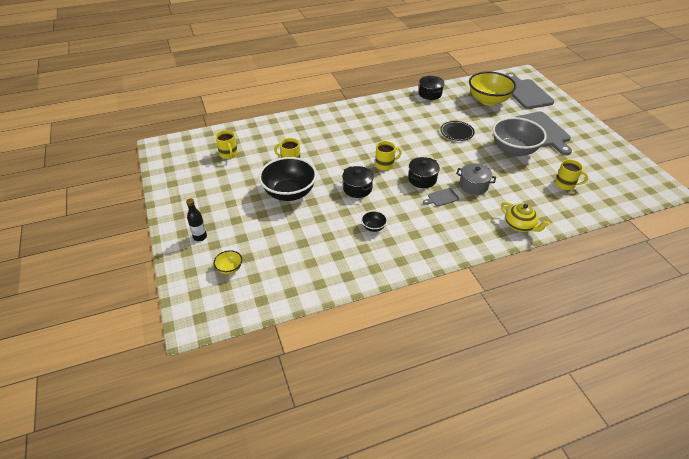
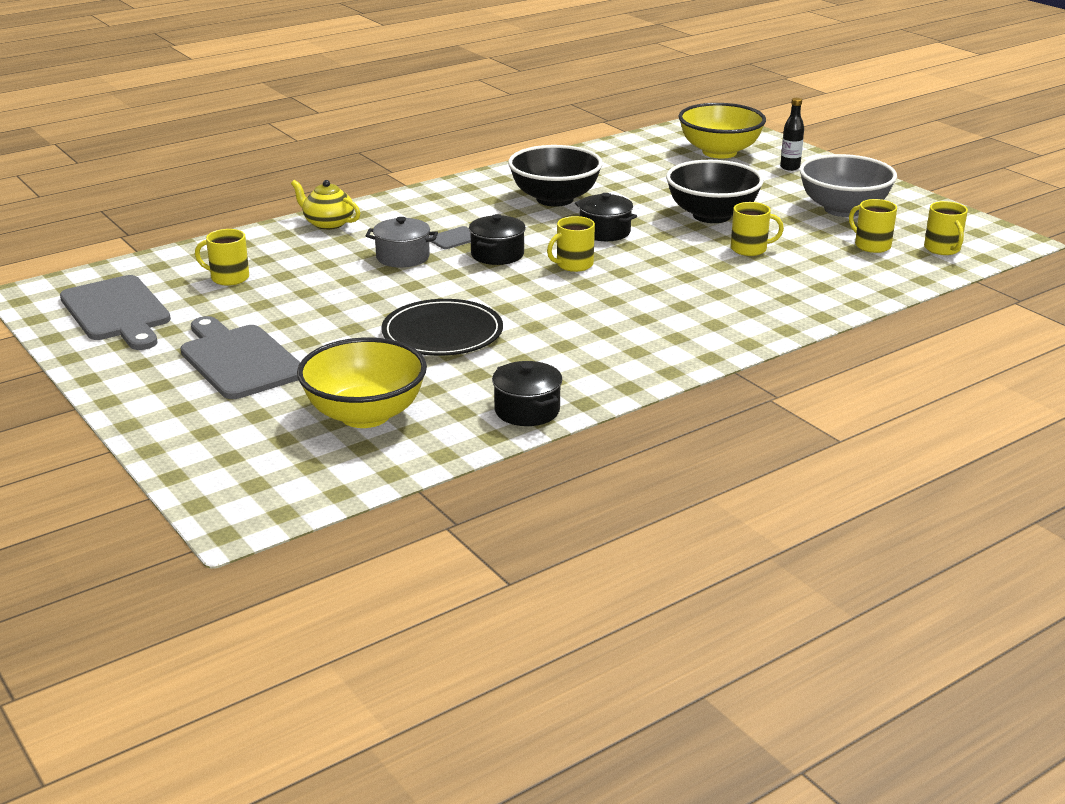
camera: 165 degrees right, 15 degrees down
(198, 146) = (942, 249): none -> yellow mug
(229, 268) = (719, 152): yellow bowl -> yellow bowl, size x2.32
(373, 227) = (555, 199): black bowl -> black bowl, size x2.32
(457, 132) = (442, 333): black plate -> black plate, size x1.55
(514, 150) = (316, 317): grey bowl -> grey bowl (843, 209)
(526, 93) = (252, 452): grey cutting board -> grey cutting board (117, 312)

